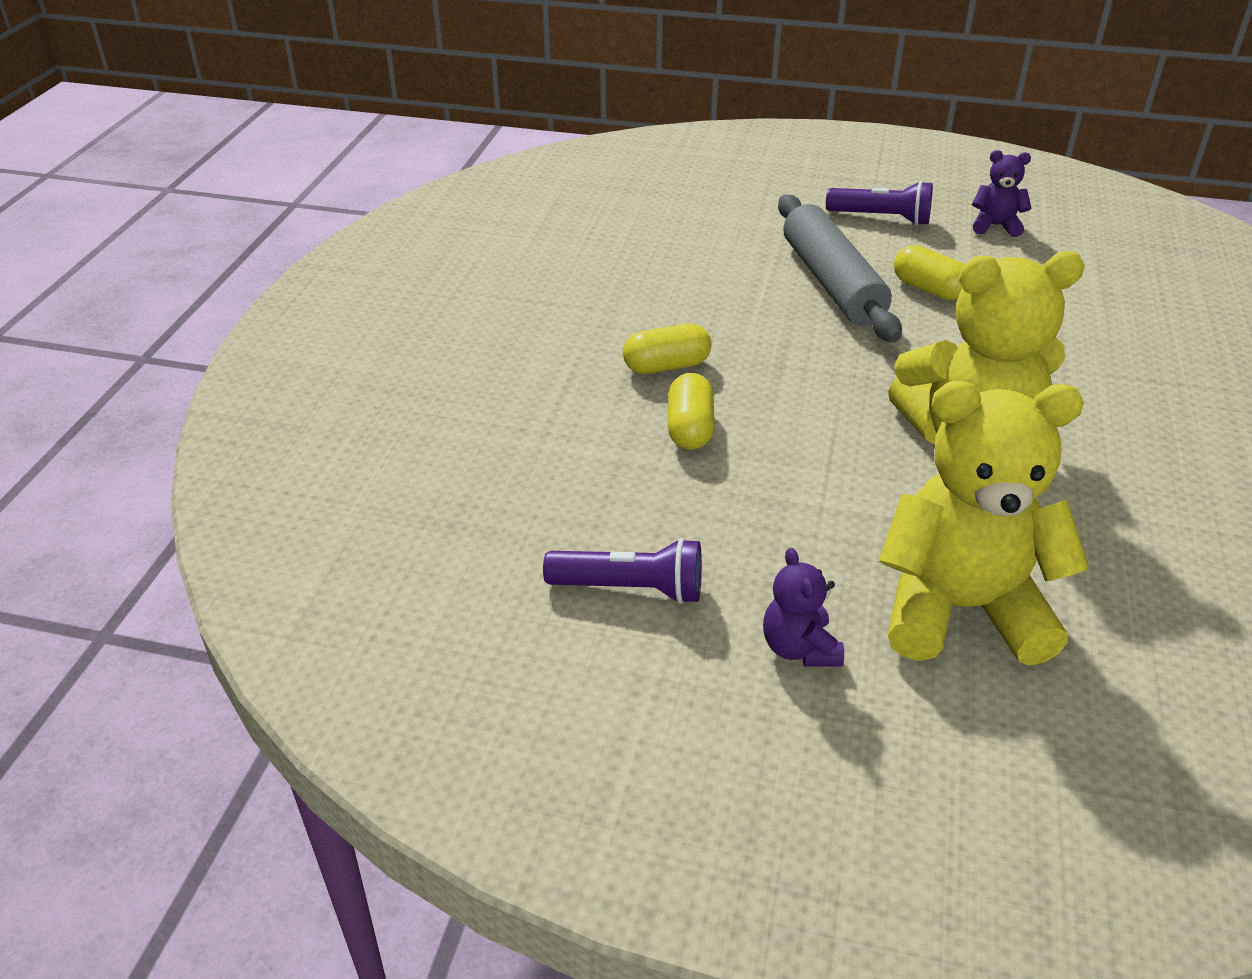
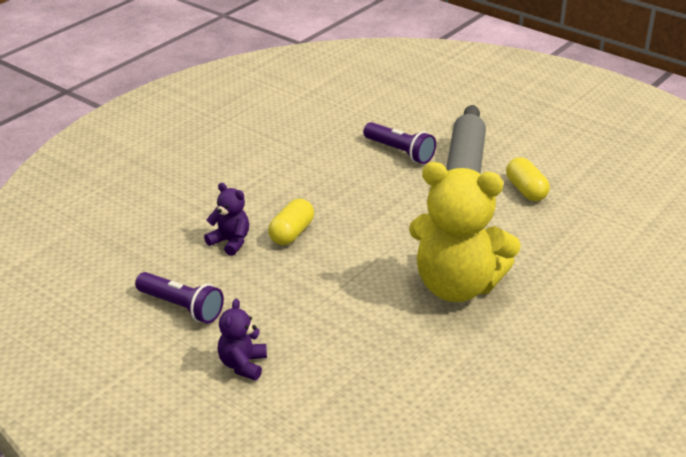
camera: 25 degrees right, 5 degrees down
(666, 366) = (311, 194): yellow capsule -> none
(881, 218) = (541, 136): purple flashlight -> purple flashlight (399, 152)
(960, 609) = (353, 375): yellow teddy bear -> none
(995, 226) = (619, 160): purple teddy bear -> purple teddy bear (230, 242)

